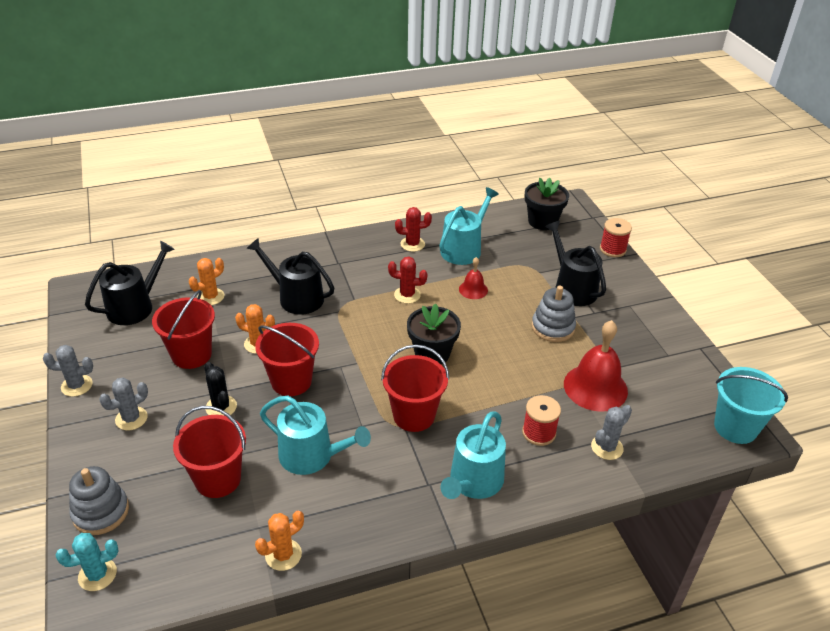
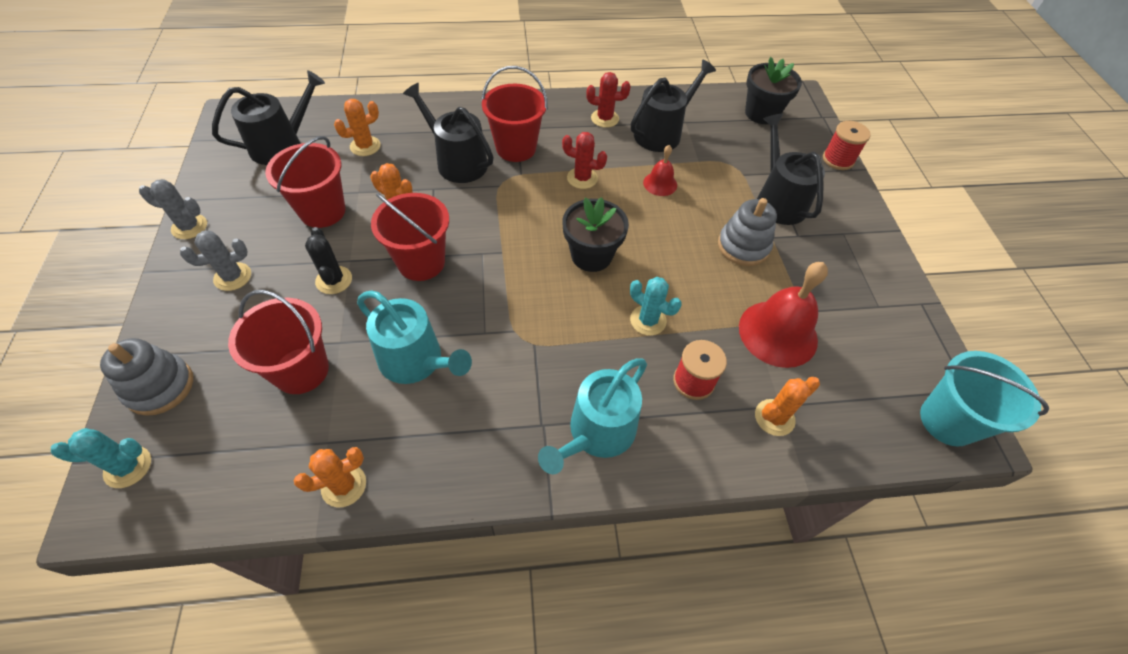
camera: 10 degrees right, 15 degrees up
(414, 415) = (549, 331): red bucket -> red bucket (516, 148)
(464, 249) = (662, 133): turquoise watering can -> black watering can
(491, 395) = (648, 320): none -> turquoise cactus
(607, 447) = (774, 417): grey cactus -> orange cactus

